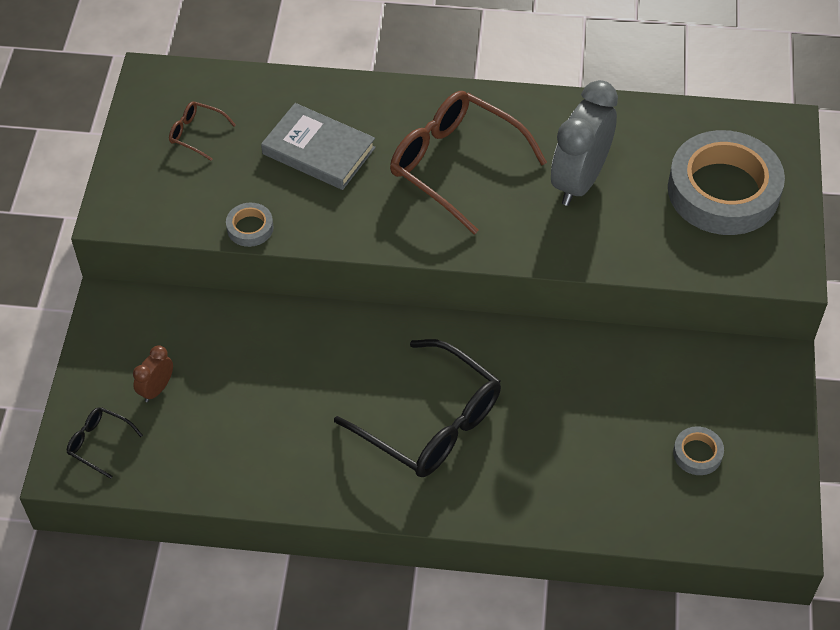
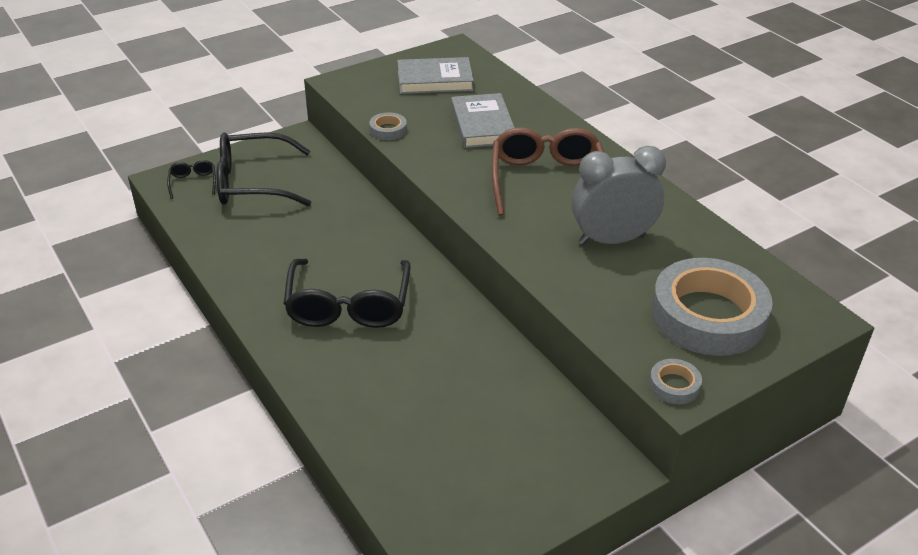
camera: 50 degrees right, 15 degrees down
(157, 389) = (254, 183): brown clock -> black glasses
(197, 134) = (435, 80): brown glasses -> grey book
(697, 453) = (471, 463): grey tape -> grey tape (674, 385)

